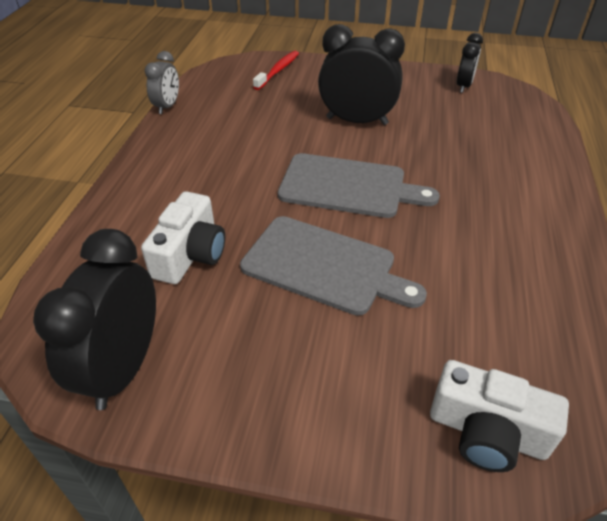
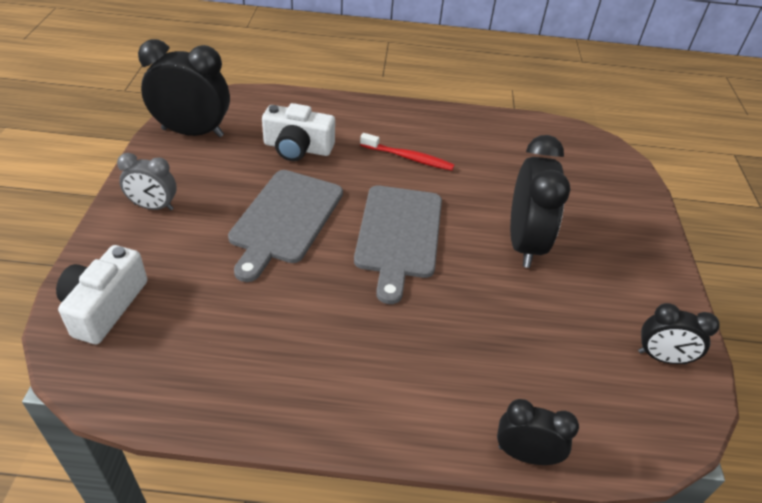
camera: 80 degrees right, 0 degrees up
(167, 106) = (502, 114): grey clock -> grey clock (153, 207)
(278, 71) = (609, 180): red toothbrush -> red toothbrush (408, 157)
(562, 150) = (525, 454): none -> black clock

